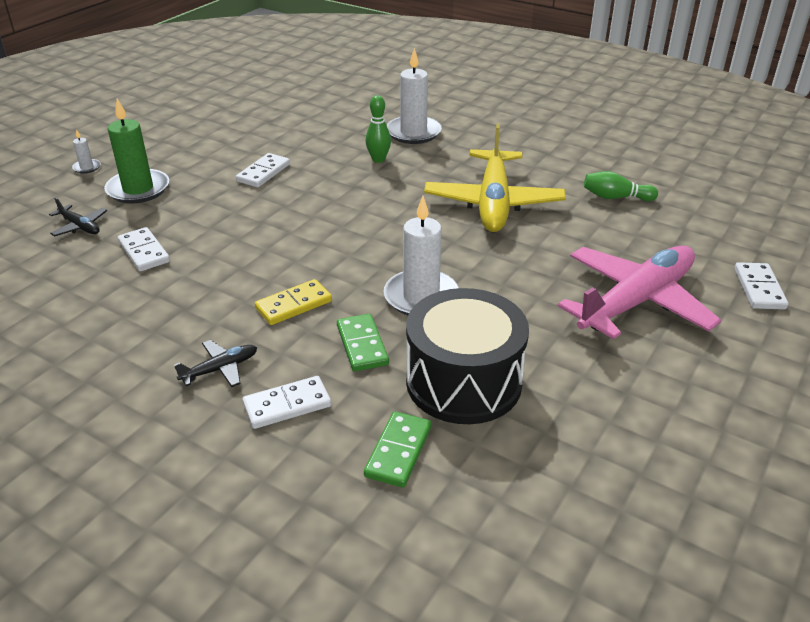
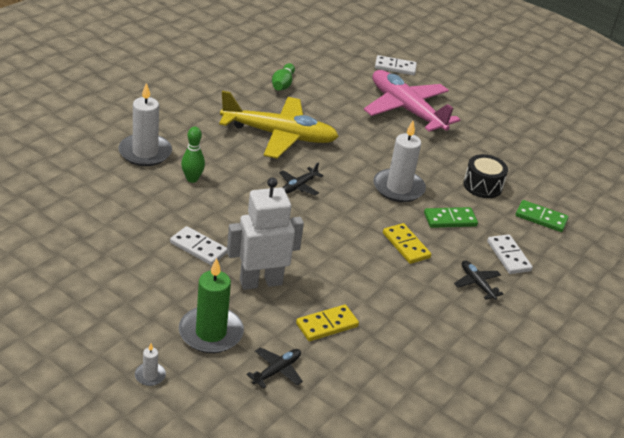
camera: 90 degrees left, 0 degrees up
(144, 252) = (327, 325): white domino -> yellow domino
(213, 209) = (260, 282): none -> white robot
(392, 221) = (298, 186): none -> black plane
(463, 382) = (482, 186): black drum -> black drum, size x0.56

